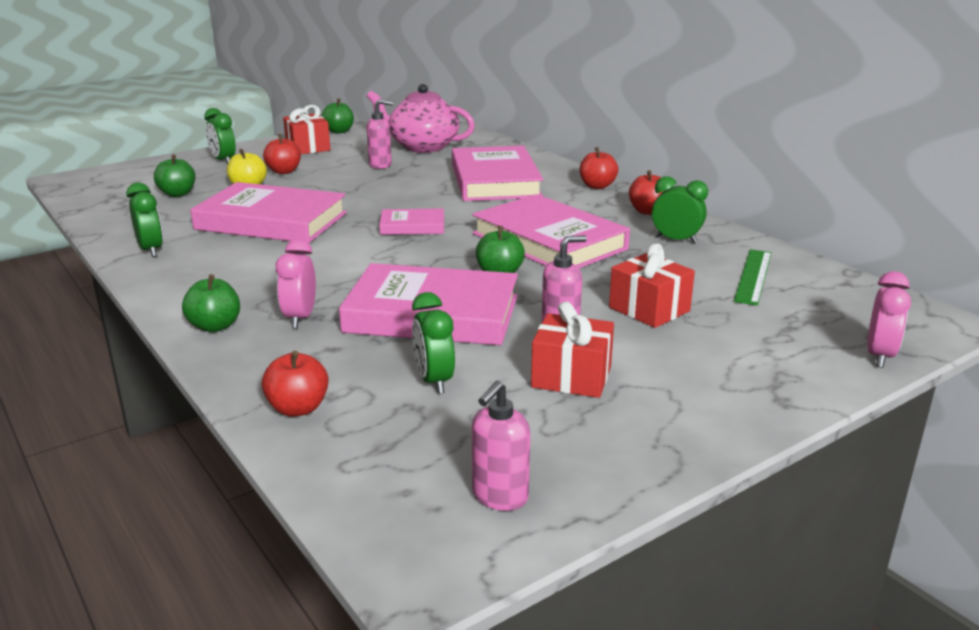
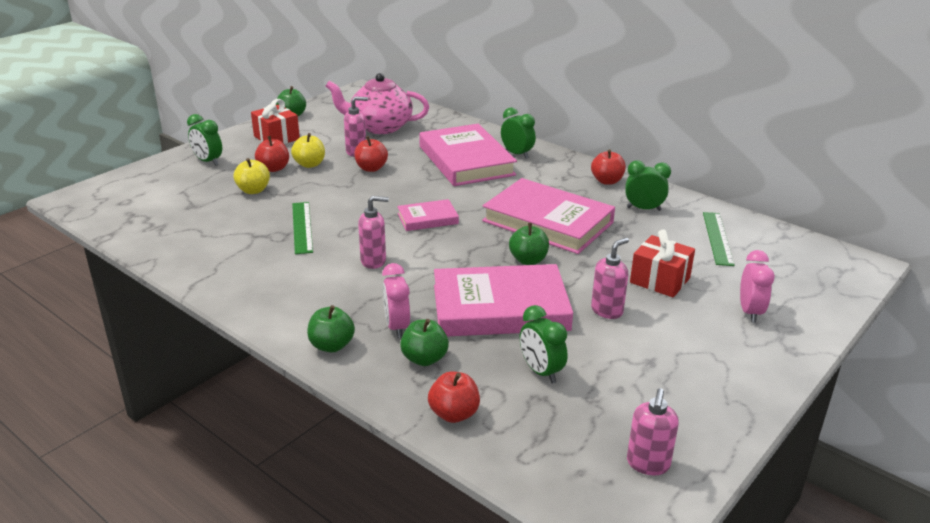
camera: 15 degrees left, 5 degrees up
(151, 250) = (216, 273): green clock -> green clock (517, 154)
(177, 194) = (192, 205): green apple -> green apple (424, 359)
(271, 221) = (302, 227): pink book -> green ruler
(323, 171) = (309, 164): none -> yellow apple
(323, 257) = (374, 261): none -> pink soap dispenser
(571, 377) = (638, 352): red gift -> none
(597, 186) = (553, 158): red apple -> red apple (371, 168)
(879, 356) = (836, 301): pink clock -> pink clock (750, 312)

